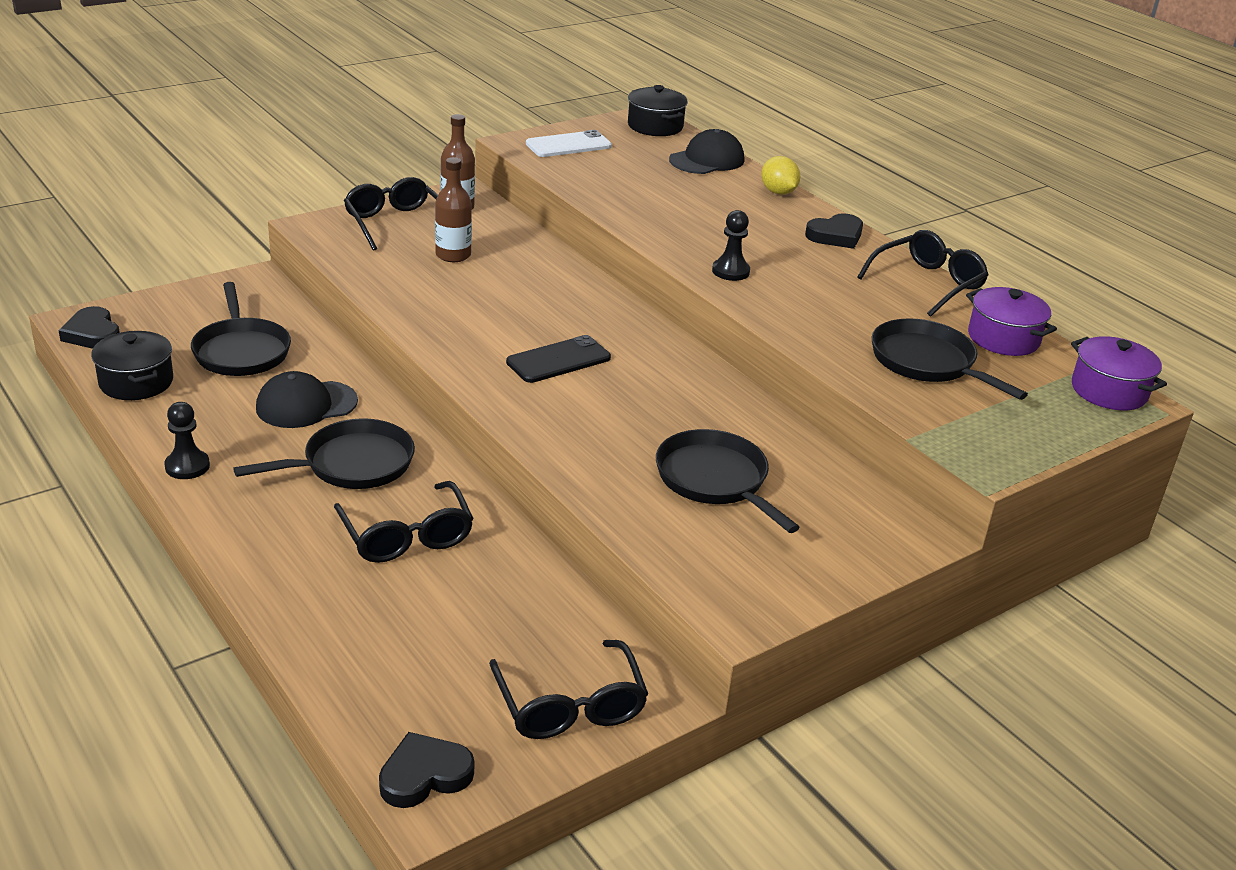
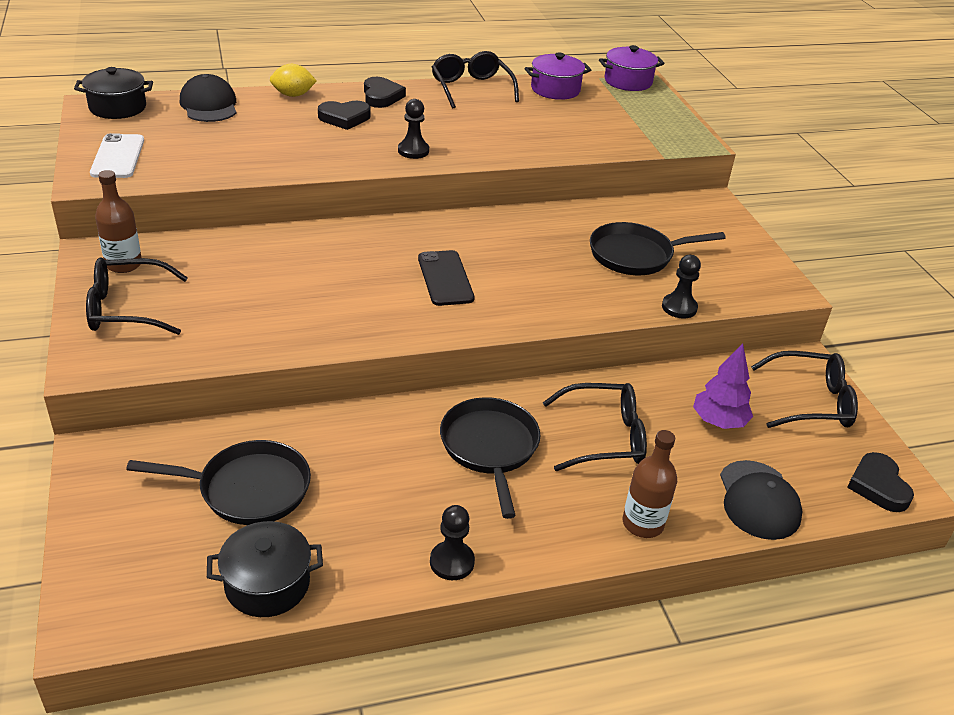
camera: 70 degrees left, 5 degrees up
(93, 334) = (130, 613): black heart -> black heart (344, 118)
(306, 405) = (377, 459): black cap -> black cap (758, 500)
(453, 255) = (223, 289): brown bottle -> brown bottle (642, 524)
(480, 622) = (718, 422): none -> purple tree
(622, 524) = (679, 307): none -> black pawn
(927, 362) = (576, 122): black pan -> none

